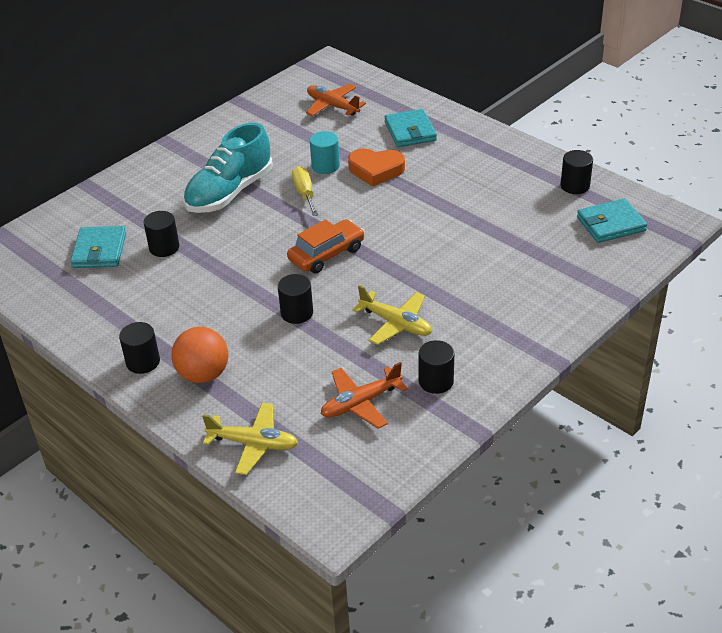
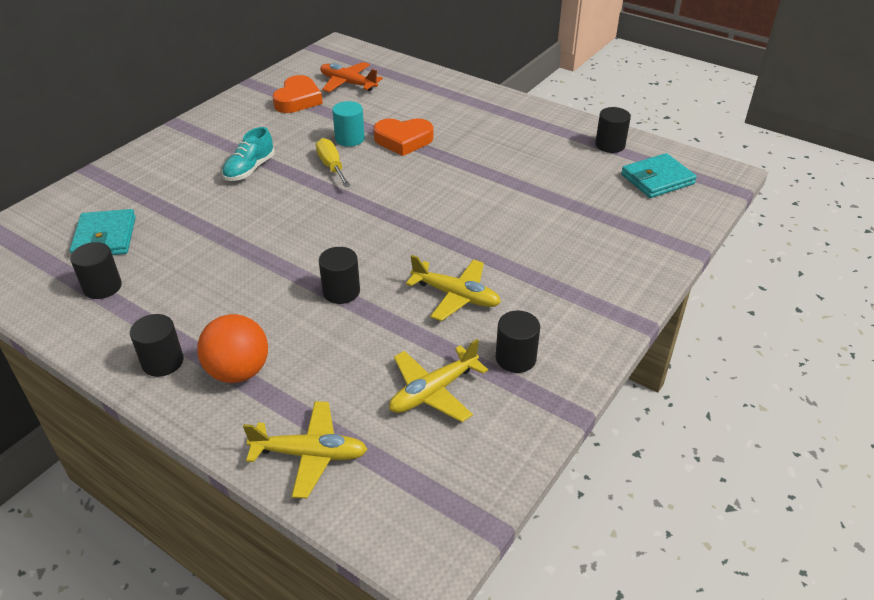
camera: 10 degrees left, 0 degrees up
(164, 247) = (180, 230): black cylinder -> black cylinder (102, 287)
(229, 192) = (249, 169): turquoise shoe -> turquoise shoe, size x0.56
(282, 122) = (298, 100): none -> orange heart
(326, 254) = (365, 226): orange car -> none
(360, 403) = (433, 391): orange plane -> yellow plane
(410, 131) = (431, 103): turquoise wallet -> none

